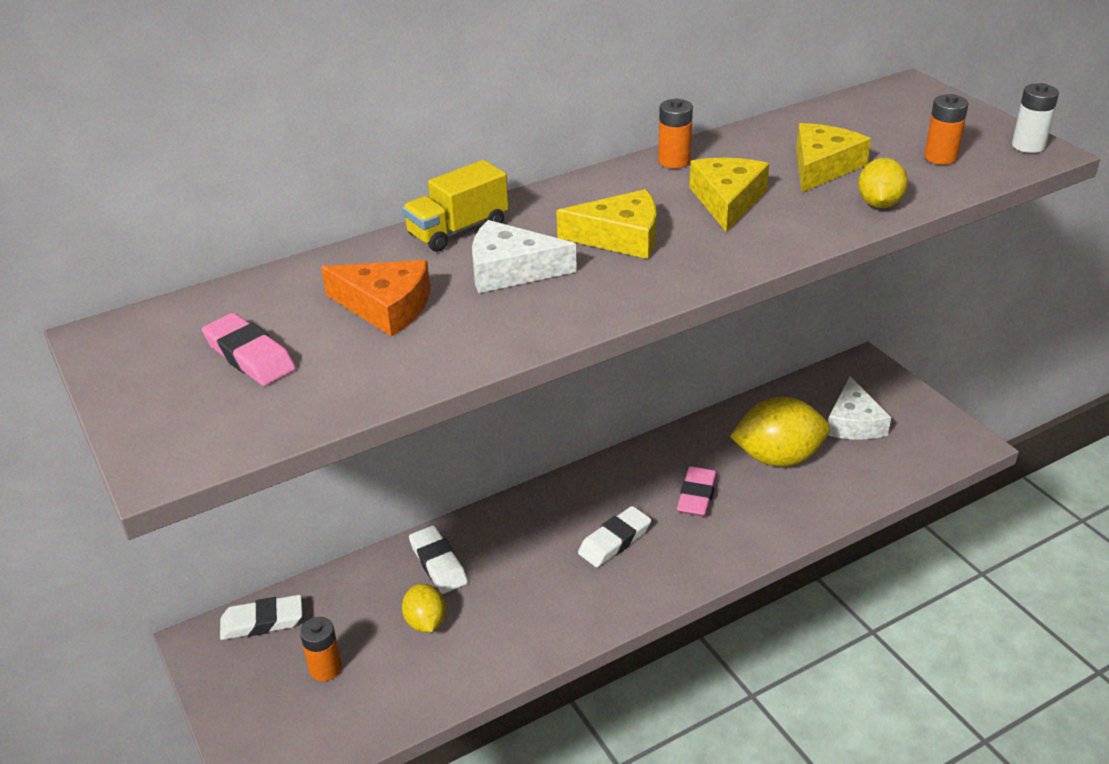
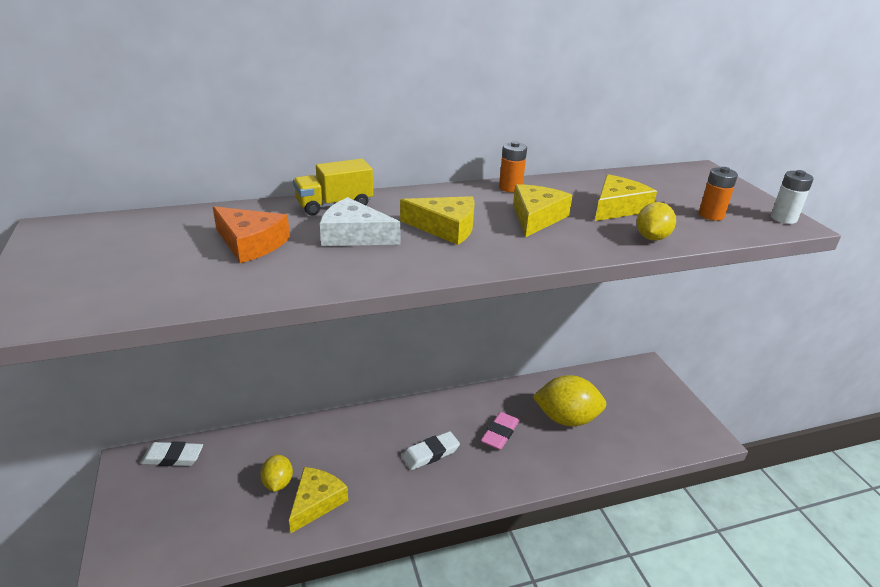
camera: 10 degrees right, 5 degrees down
(249, 356) = (133, 258): pink eraser -> none
(325, 668) = (196, 501): orange battery -> none
(438, 564) = (305, 443): white eraser -> none
(488, 634) = (316, 502): none -> yellow cheese
(854, 422) = (628, 405): white cheese -> none

